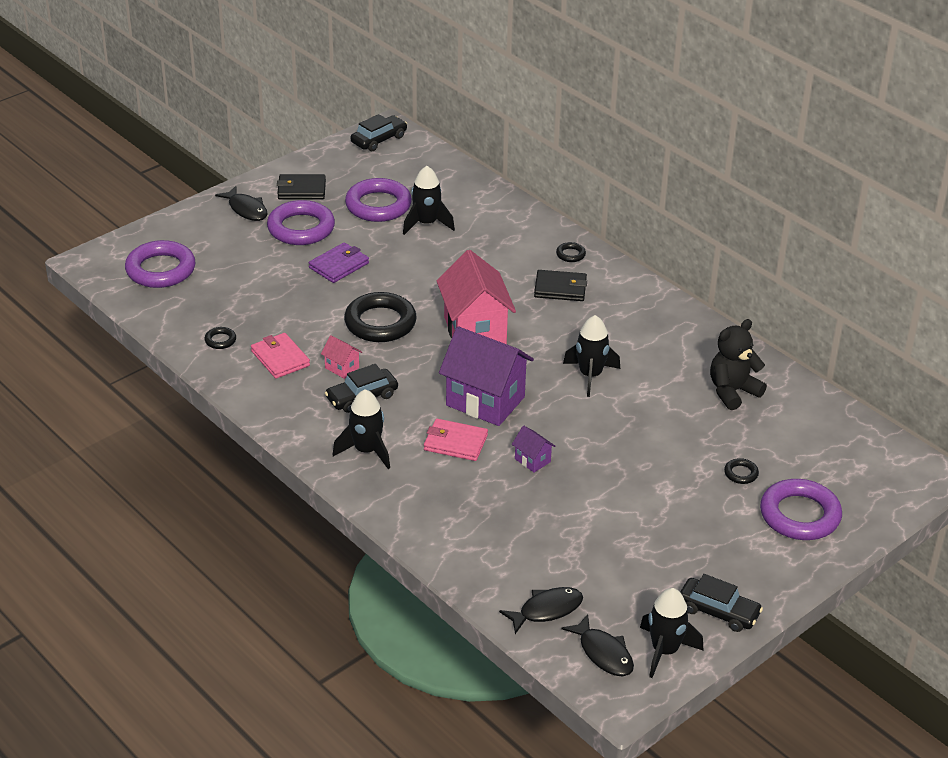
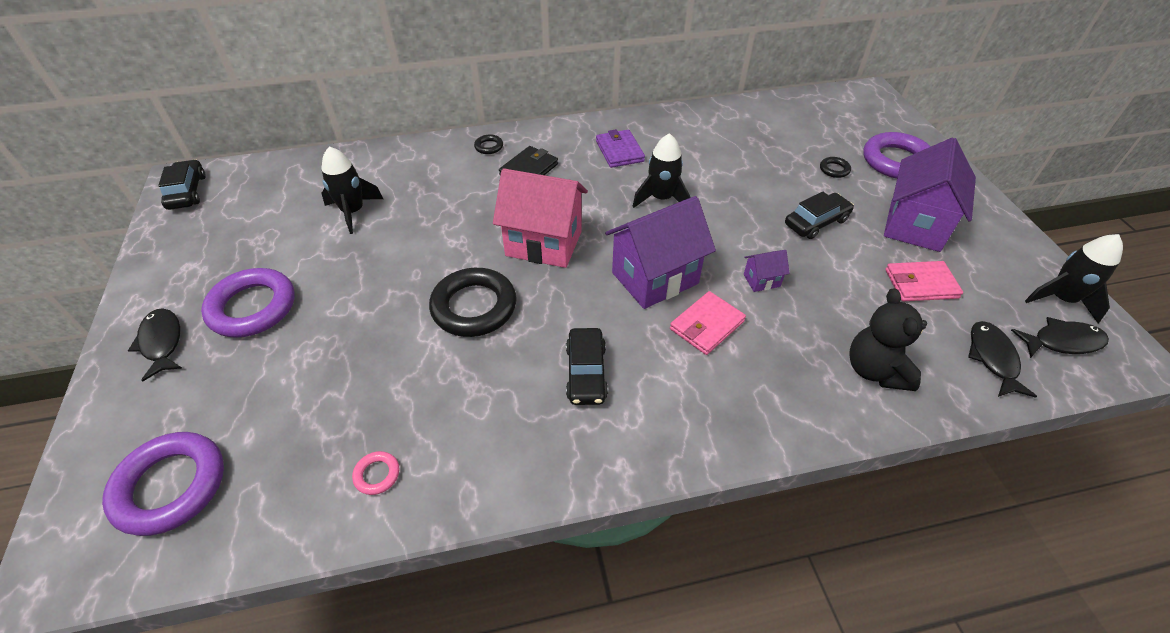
camera: 60 degrees left, 10 degrees up
(220, 340) = (377, 474): black ring -> pink ring
(246, 209) = (162, 342): black fish -> black fish turned 105 degrees counterclockwise
(280, 358) = (462, 423): pink wallet -> pink wallet (920, 284)
(301, 190) = (189, 280): black wallet -> none
(339, 265) = (349, 301): purple wallet -> purple wallet (619, 151)
(342, 368) = (524, 370): pink house -> none
(366, 451) = (681, 406): black rocket -> none
(378, 205) = (287, 233): purple ring -> none
(696, 542) = (914, 225): none -> purple house
(718, 611) = (1009, 247): black car -> black car (816, 222)
(732, 391) = (730, 136): black teddy bear -> black teddy bear (875, 370)

